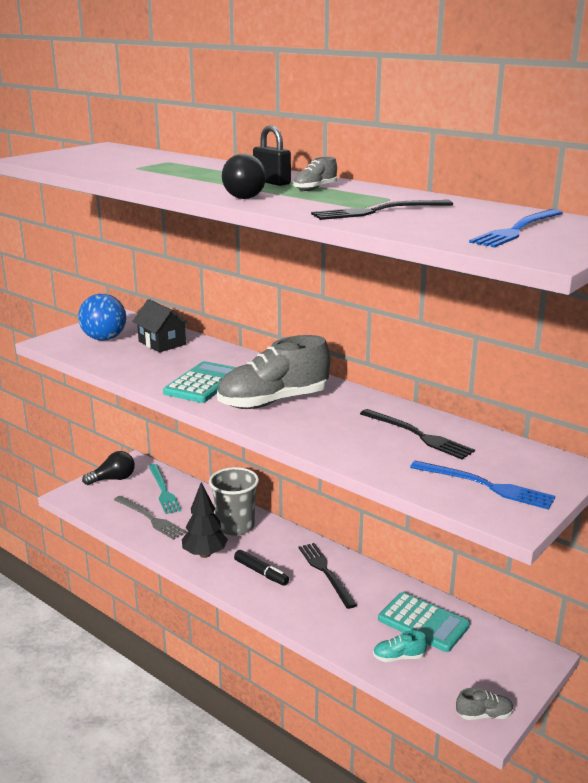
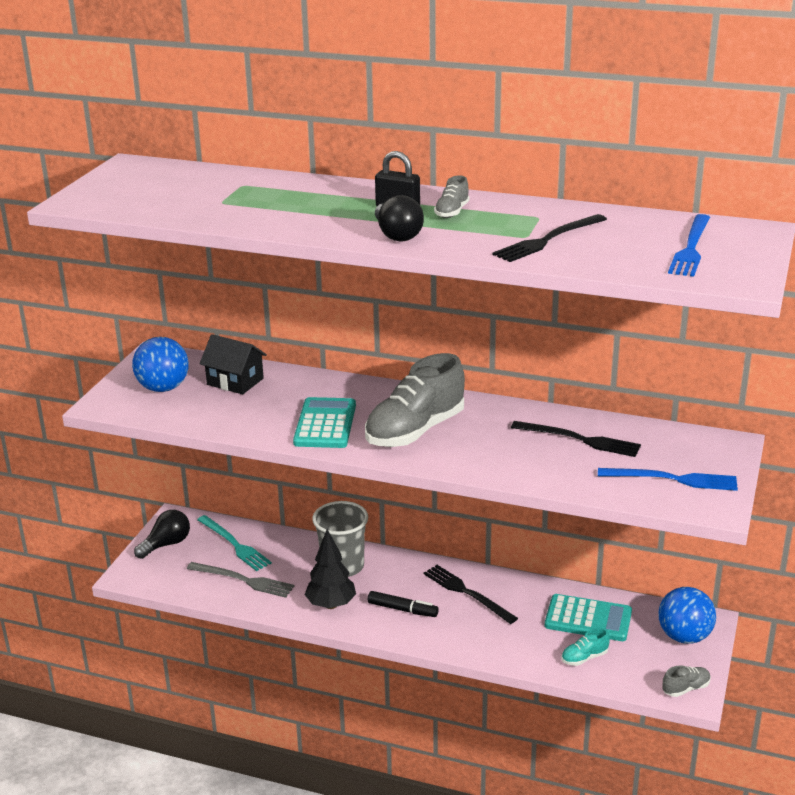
camera: 20 degrees left, 5 degrees up
(510, 663) = (684, 636): none -> blue ball

